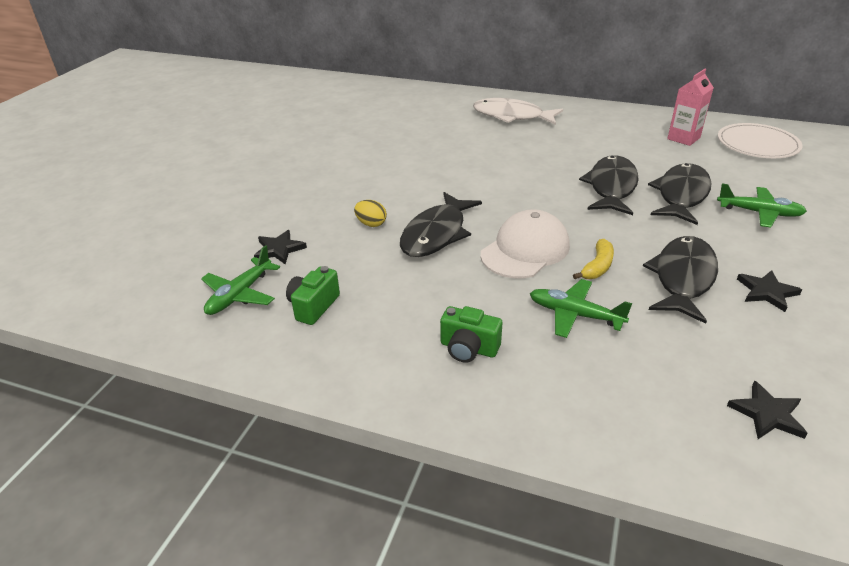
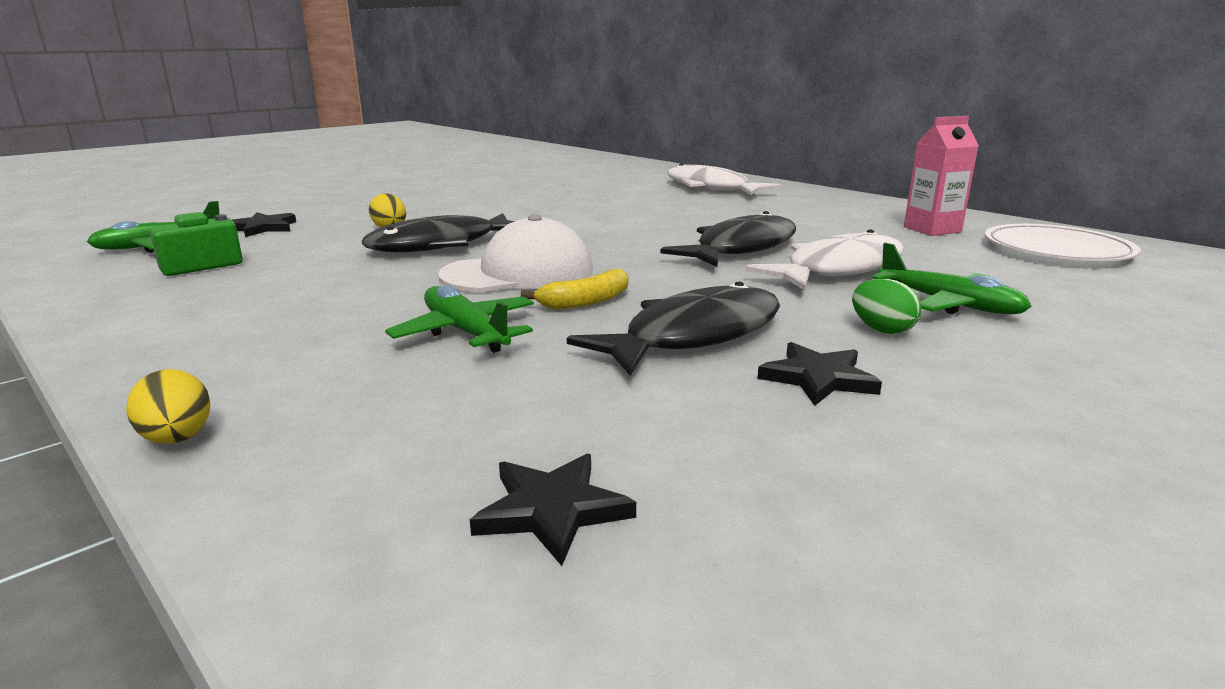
camera: 25 degrees right, 15 degrees down
(468, 348) = (274, 328): green camera -> none
(562, 444) = (178, 439): none -> yellow egg
(681, 195) = (838, 270): black fish -> white fish
(753, 245) = (882, 330): none -> green egg

